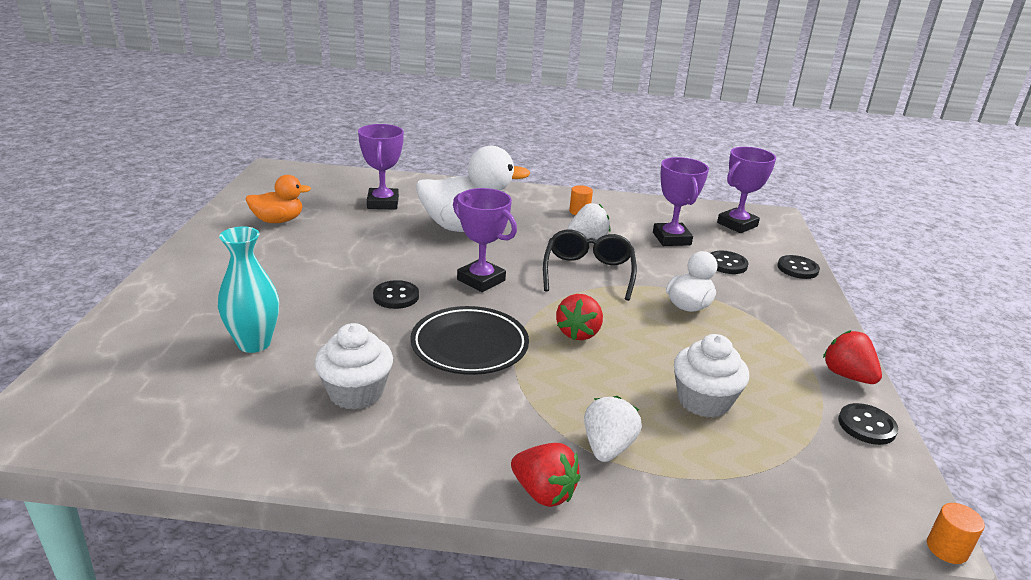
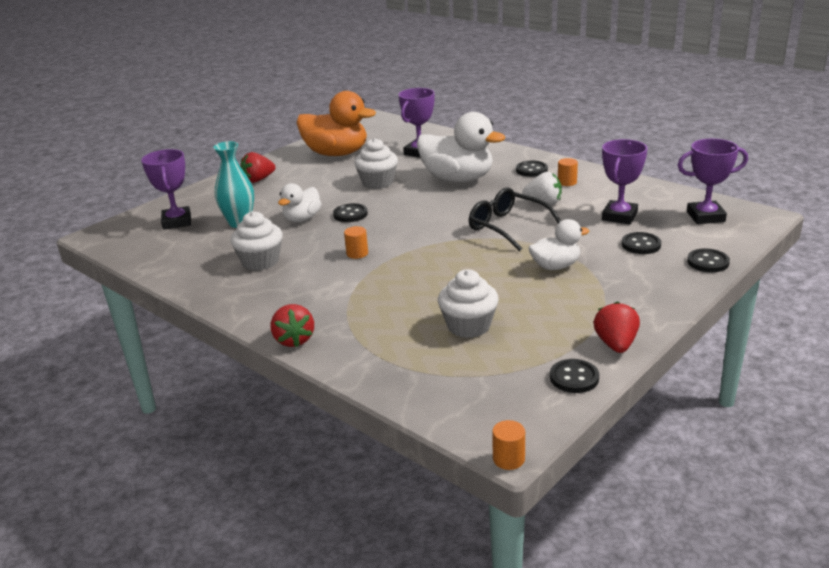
camera: 40 degrees right, 0 degrees up
(278, 220) = (336, 154): orange duck -> orange duck, size x1.80
(340, 317) = (302, 219): none -> white duck
(379, 249) = (377, 182): none -> white cupcake
(469, 346) = (357, 253): black plate -> orange cylinder
(481, 280) = (420, 216): purple trophy -> purple trophy (177, 222)
(529, 204) = (531, 170): none -> black button
(578, 333) = (441, 263): red strawberry -> red strawberry (258, 180)
(588, 272) = (507, 227): black glasses -> black glasses turned 90 degrees counterclockwise
(607, 448) = (363, 331): white strawberry -> none

